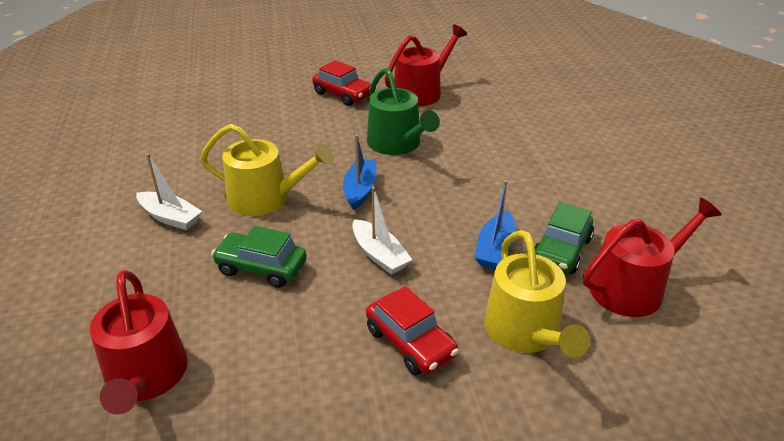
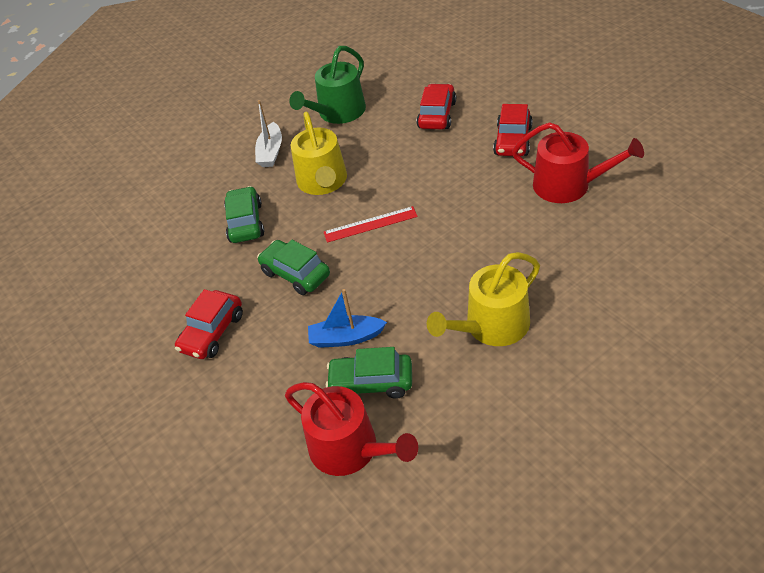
camera: 70 degrees right, 10 degrees up
(146, 378) = (128, 230): red watering can -> none
(261, 113) = (437, 115): none -> red car
(360, 190) = (370, 224): blue boat -> red ruler
(379, 255) = (295, 274): white boat -> green car
(397, 144) = (457, 213): green watering can -> green watering can (338, 113)
(526, 332) = (255, 393): yellow watering can -> yellow watering can (491, 326)

